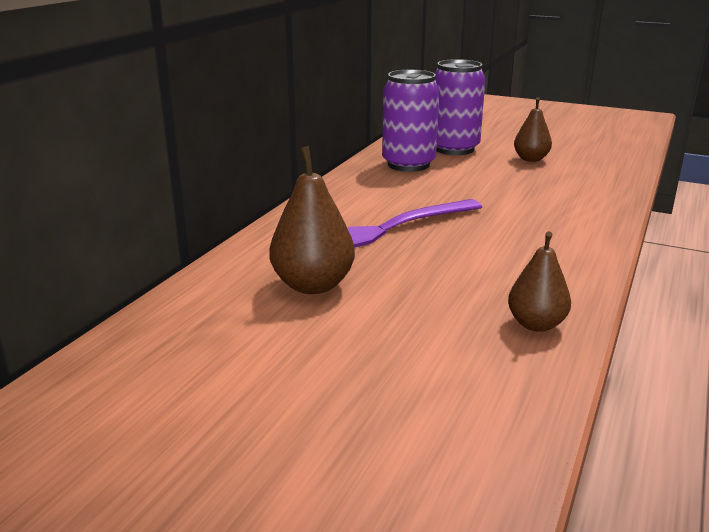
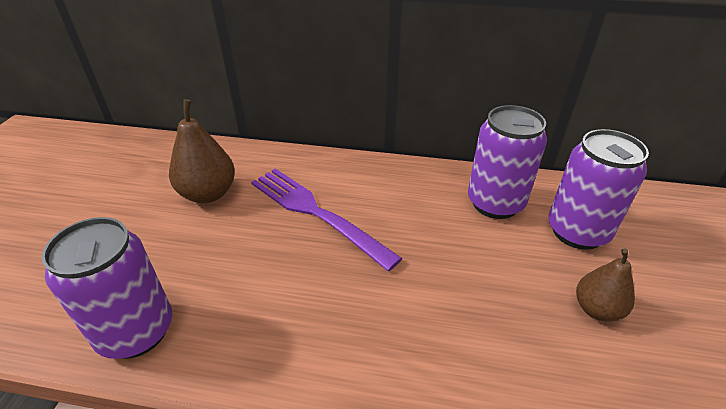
camera: 75 degrees right, 15 degrees up
(536, 324) = (136, 331): brown pear -> purple can

